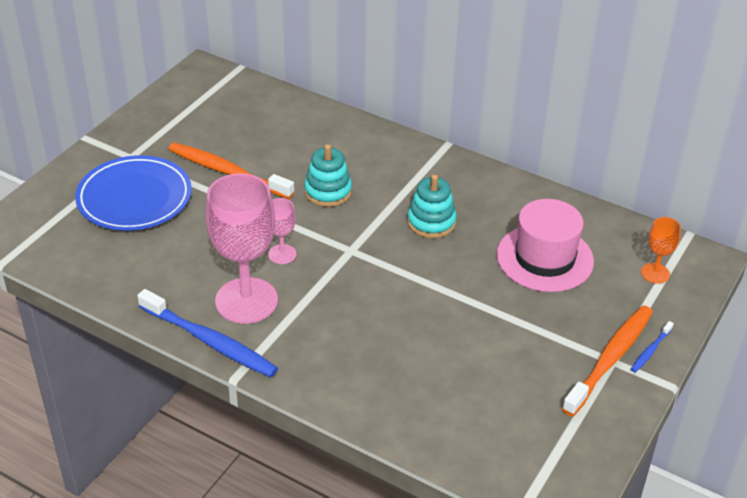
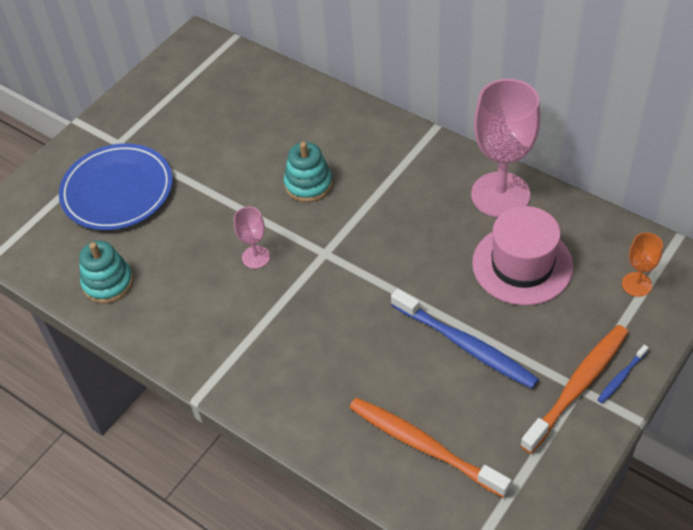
camera: 10 degrees right, 10 degrees up
(210, 341) = (176, 357): blue toothbrush -> blue toothbrush (466, 345)
(227, 172) = (210, 160): orange toothbrush -> orange toothbrush (423, 446)
(246, 301) = (215, 310): pink goblet -> pink goblet (500, 195)
(431, 222) = (409, 221): turquoise stacking toy -> turquoise stacking toy (108, 283)

